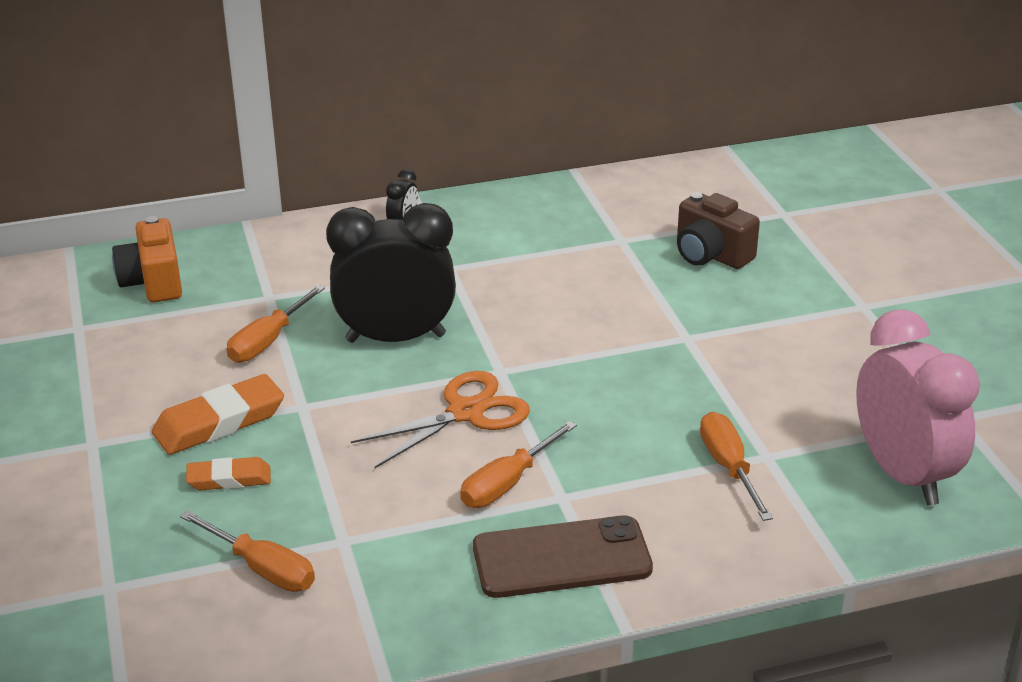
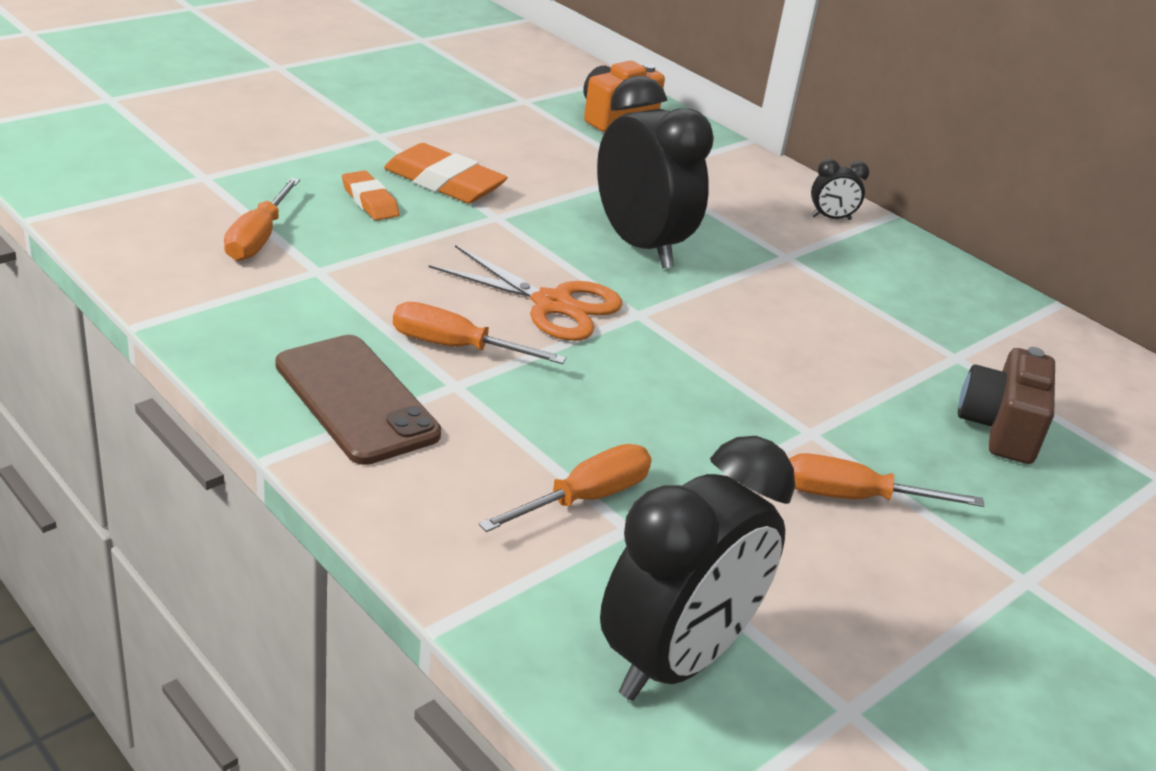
camera: 60 degrees right, 0 degrees up
(268, 341) = (578, 183): orange screwdriver -> orange screwdriver (854, 497)
(902, 474) = (675, 660): pink clock -> black clock

